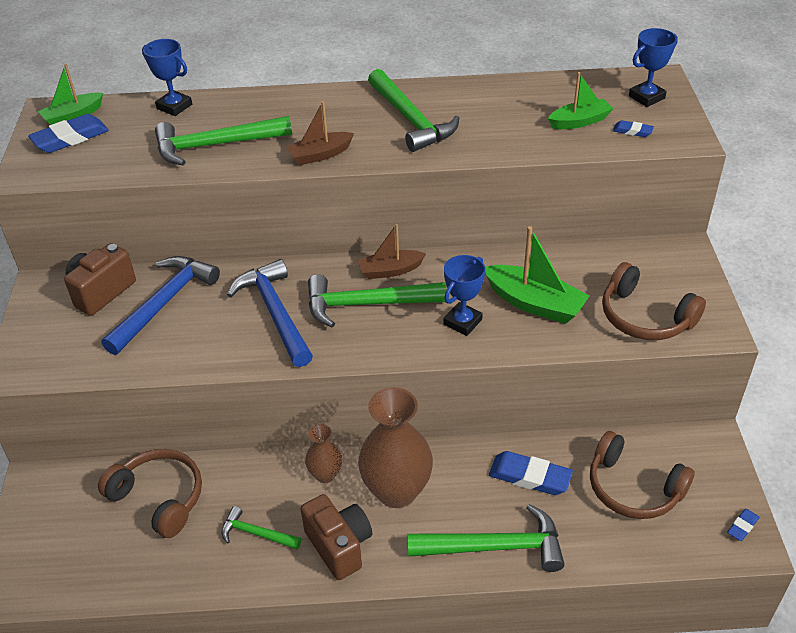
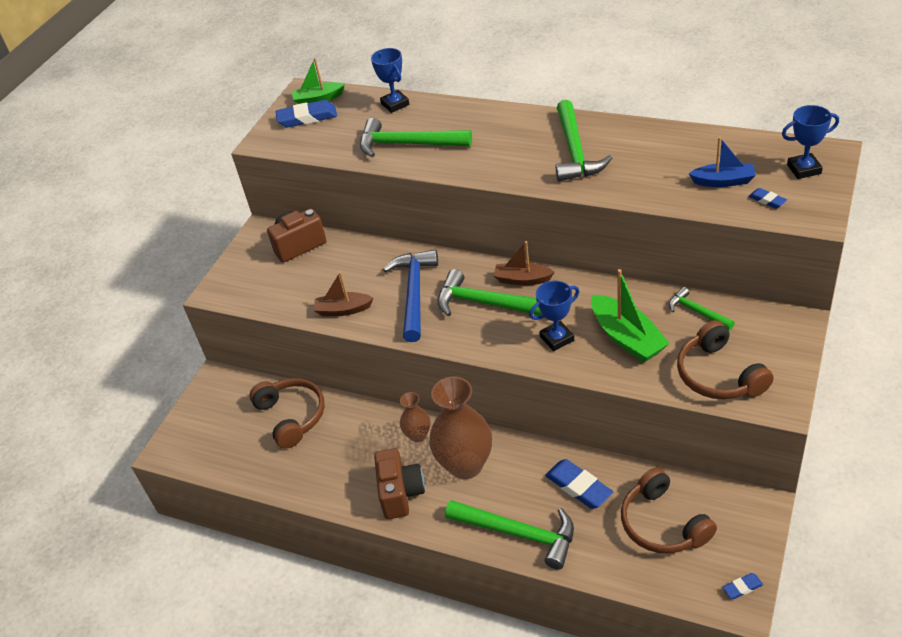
camera: 30 degrees right, 0 degrees up
(164, 303) = (338, 265): blue hammer -> none
(256, 533) = (346, 464): green hammer -> green hammer (697, 312)
(320, 155) = (483, 169): brown boat -> brown boat (343, 310)
(579, 121) = (723, 181): green boat -> blue boat

